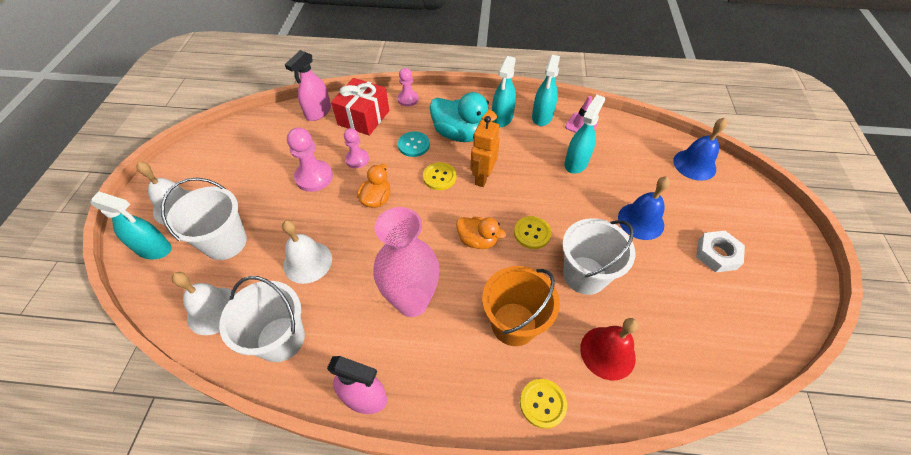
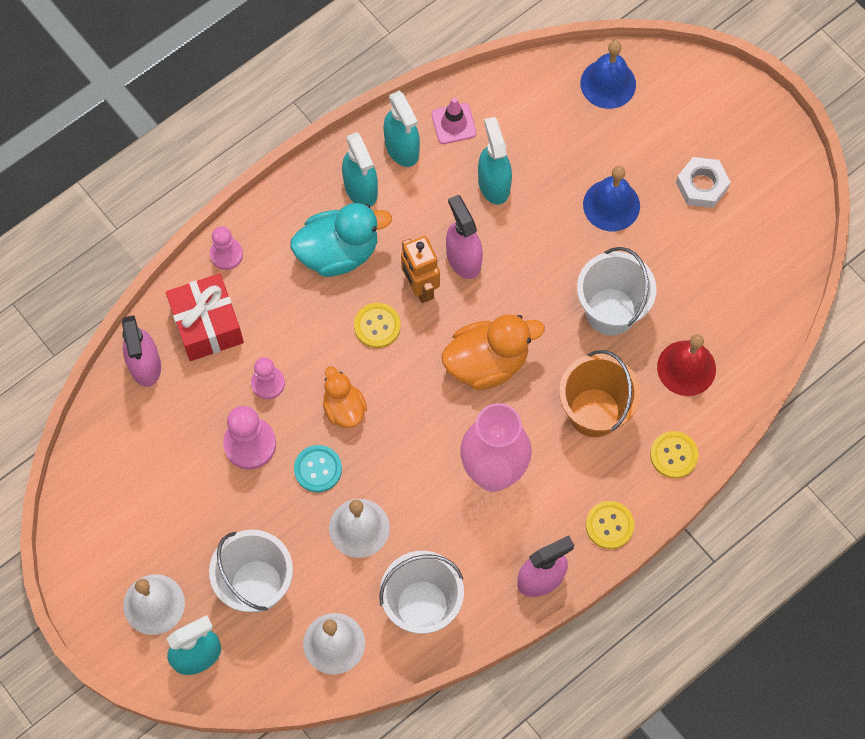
camera: 45 degrees left, 15 degrees up
(413, 145) = (306, 311): turquoise button -> turquoise button (318, 469)
(477, 240) = (487, 362): orange duck -> orange duck, size x1.64
(521, 182) = (463, 258): none -> pink spray bottle
(532, 233) = (528, 309): yellow button -> yellow button (609, 525)

